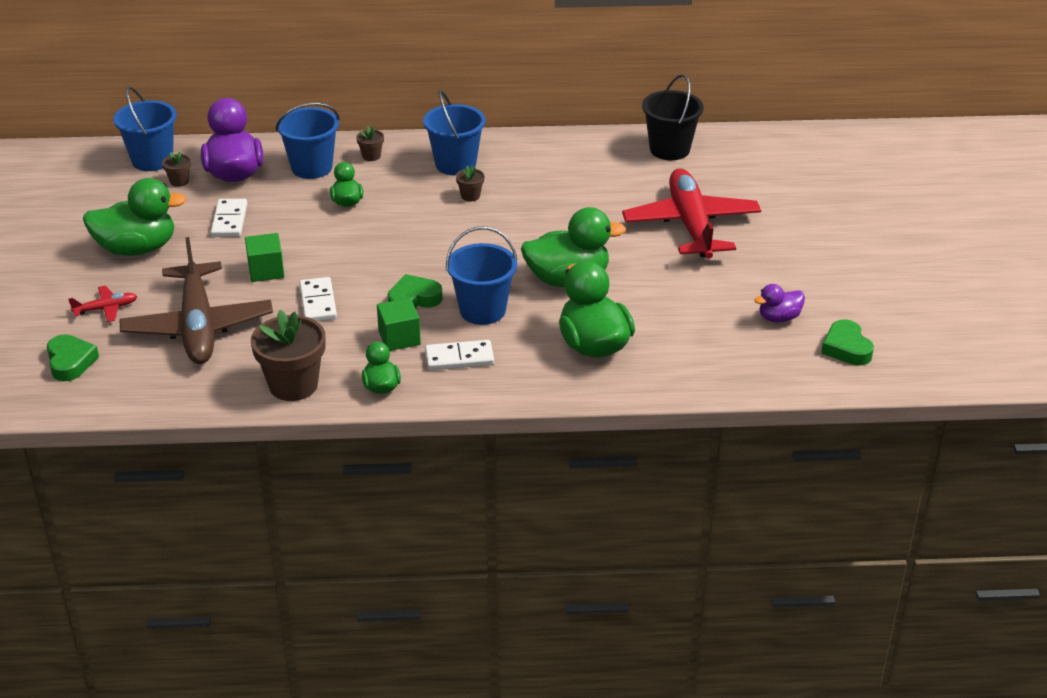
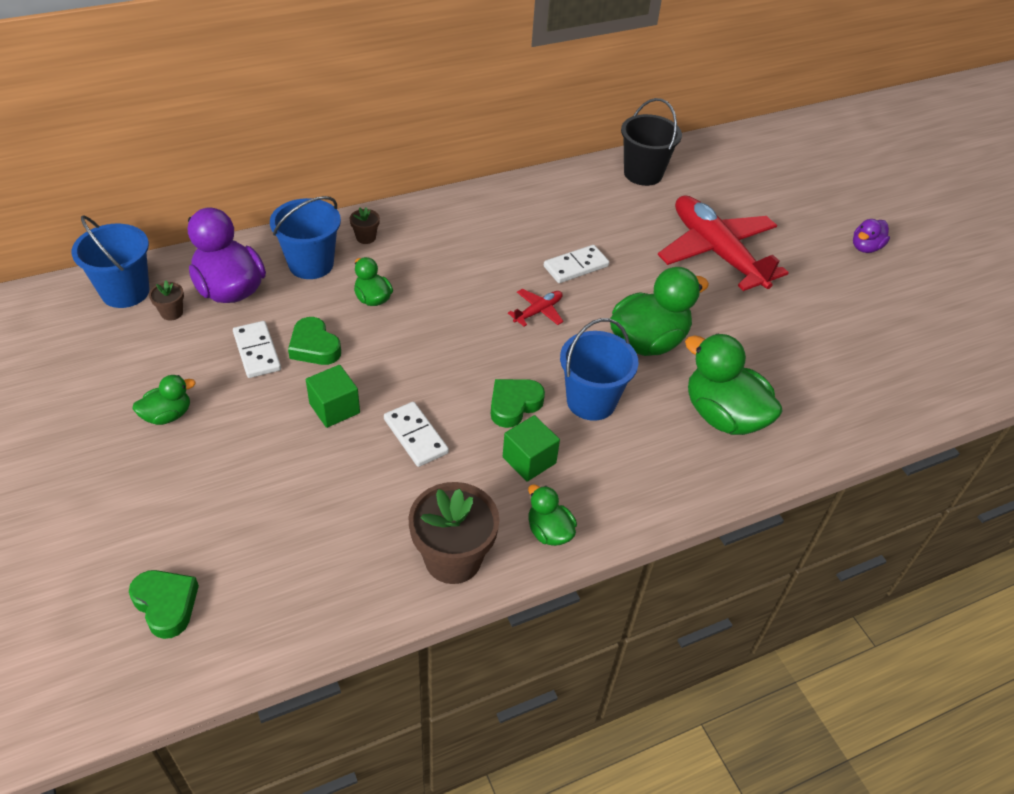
camera: 25 degrees left, 10 degrees up
(106, 309) = (172, 511): red plane -> red plane (538, 311)
(137, 248) = (168, 415): green duck -> green duck, size x0.52
(198, 327) = (298, 507): brown plane -> none
(455, 164) = (456, 230): blue bucket -> none
(459, 358) = (606, 469): white domino -> white domino (576, 266)
(470, 196) = (493, 264): brown flower pot -> none
(779, 318) = (861, 338): purple duck -> purple duck (865, 247)
(846, 348) = (939, 358): green heart -> green heart (314, 347)

